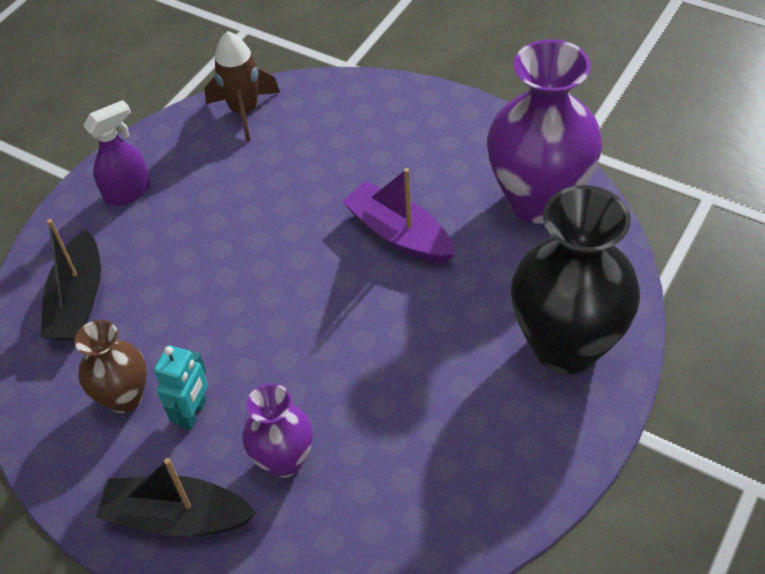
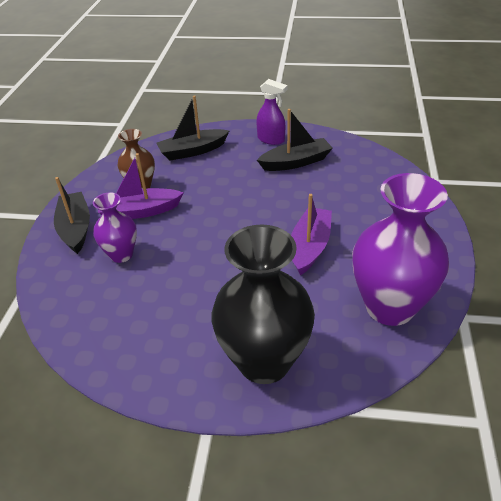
camera: 65 degrees right, 10 degrees down
(193, 413) = (140, 211): turquoise robot -> purple boat
(209, 183) = (296, 162): none -> black boat
(244, 111) = (359, 155): brown rocket -> none

